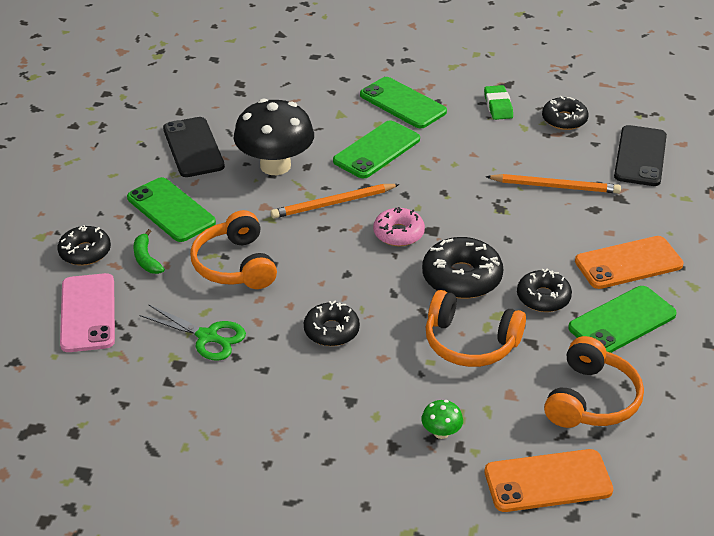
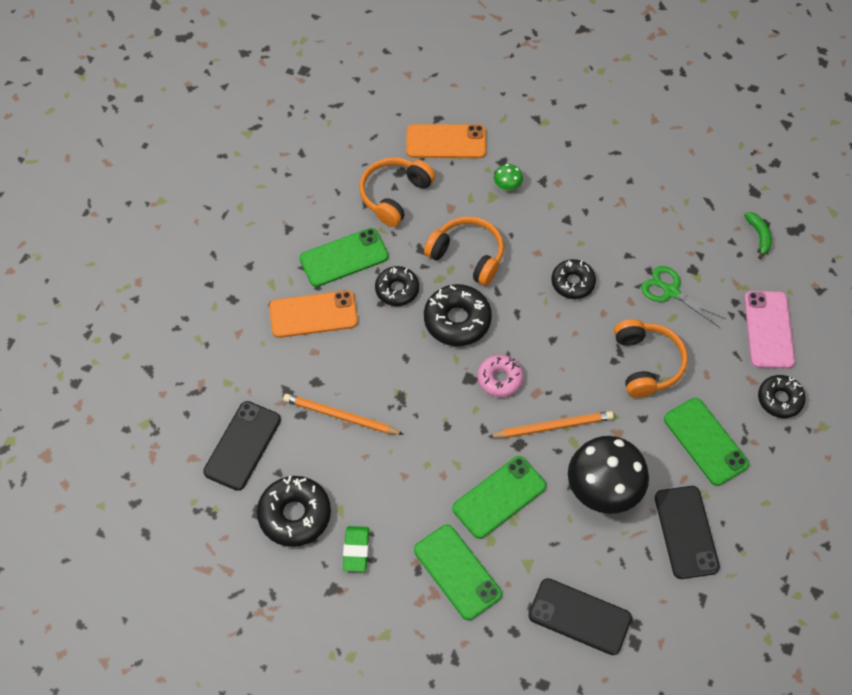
camera: 170 degrees left, 20 degrees up
(146, 259) = (724, 383): green banana -> green banana (759, 236)
(289, 91) = (579, 616): none -> black phone
(564, 120) = (295, 515): black donut -> black donut, size x1.51

